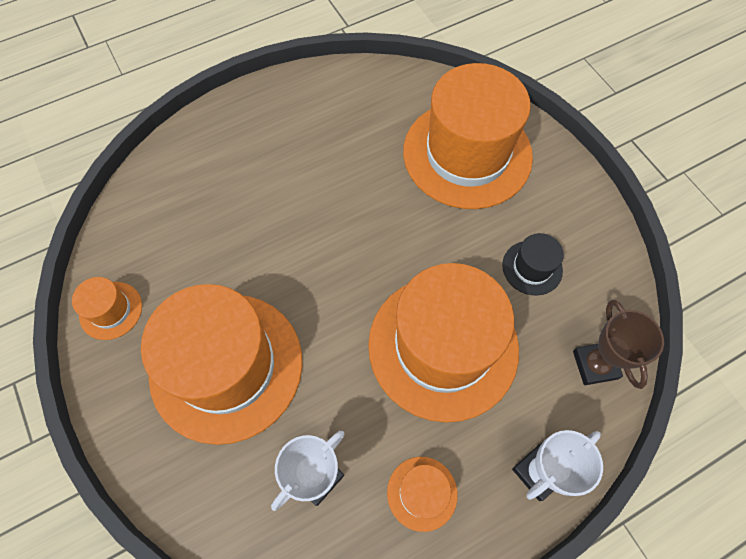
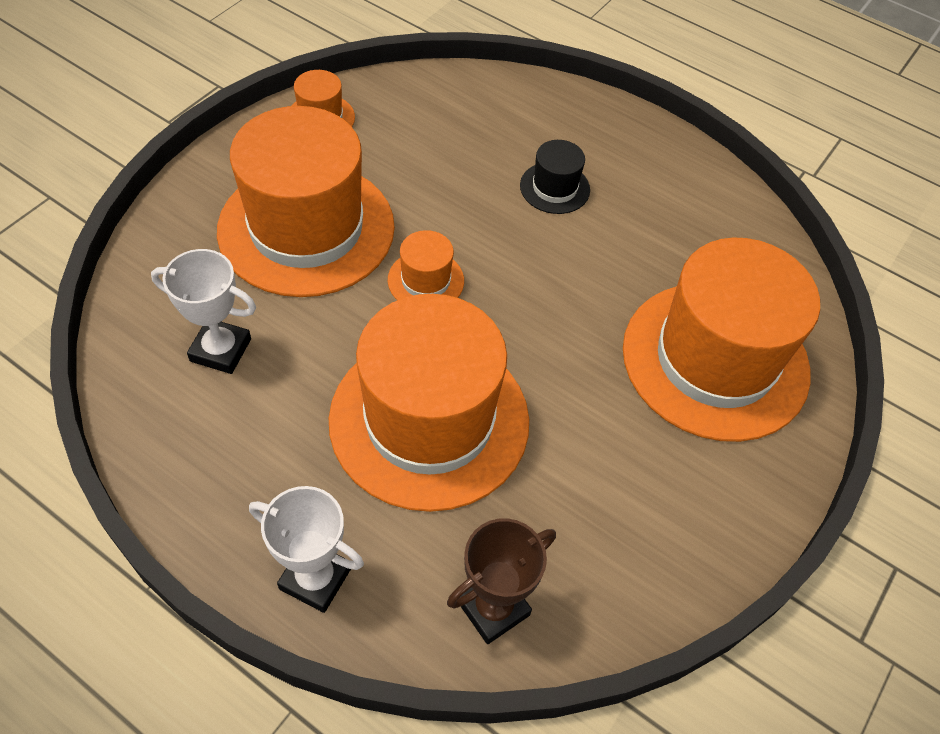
camera: 60 degrees right, 10 degrees down
(422, 493) = (240, 457): orange hat -> orange hat (426, 280)
(532, 267) = (593, 488): black hat -> black hat (554, 188)

